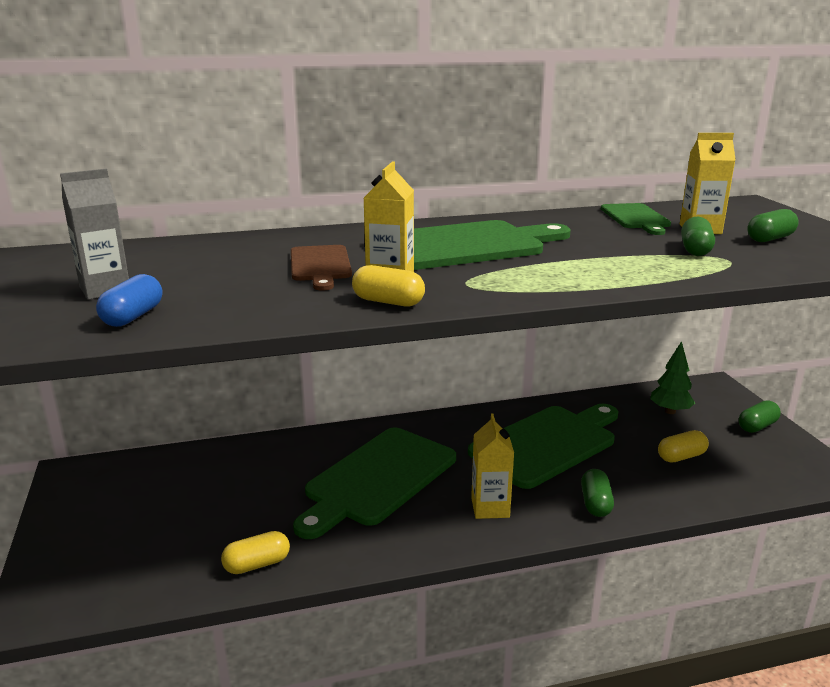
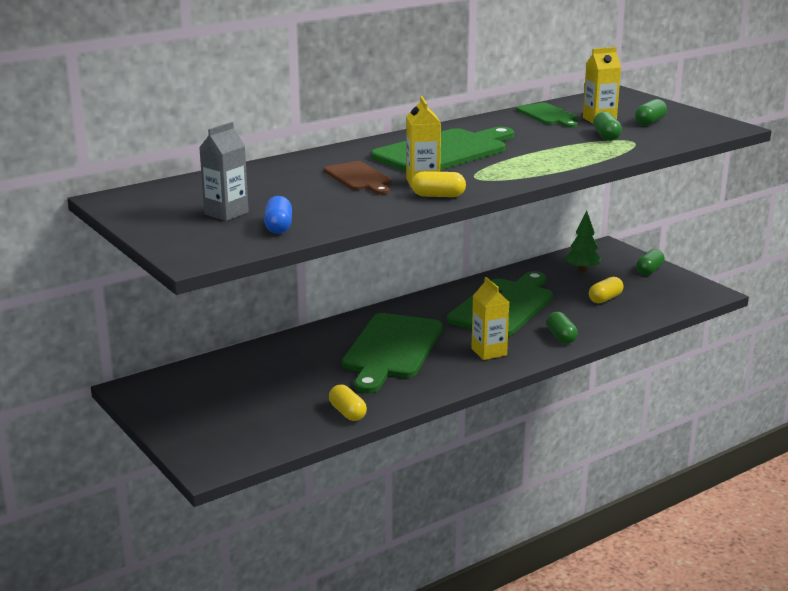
camera: 20 degrees left, 0 degrees up
(257, 564) = (347, 413): yellow capsule -> yellow capsule turned 75 degrees counterclockwise

